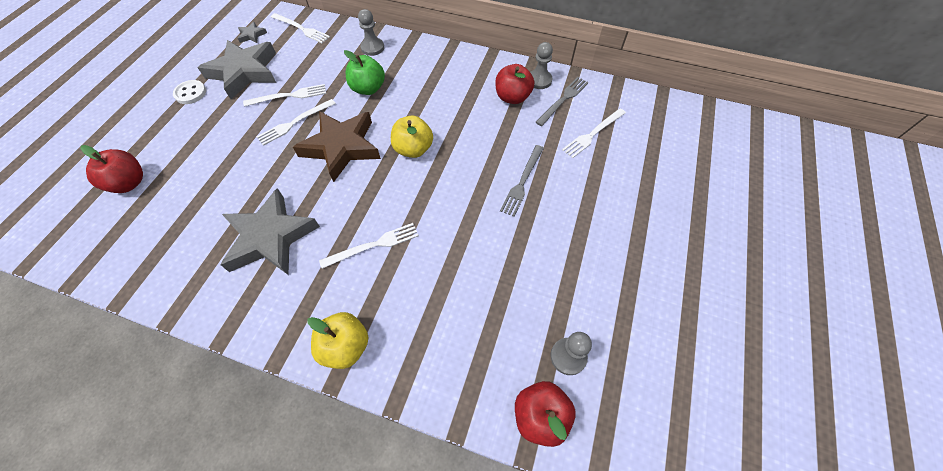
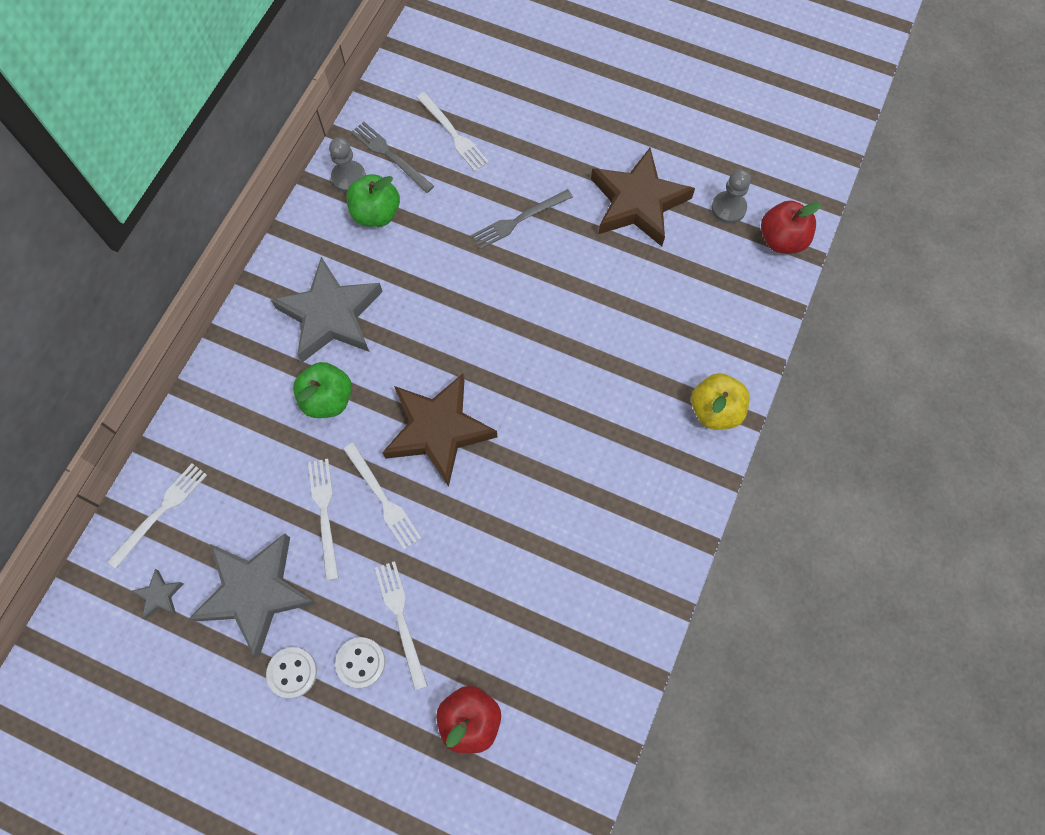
camera: 85 degrees left, 10 degrees up
(187, 123) = (360, 662): none -> white button
(270, 237) = (576, 506): grey star -> grey star (330, 315)
(372, 48) = (235, 395): grey pawn -> none
(373, 245) = (595, 385): white fork -> white fork (401, 619)
(413, 149) = (453, 339): yellow apple -> none
(512, 97) = (376, 214): red apple -> green apple
(522, 182) = (519, 220): grey fork -> grey fork turned 120 degrees clockwise
(557, 271) = (638, 202): none -> brown star

